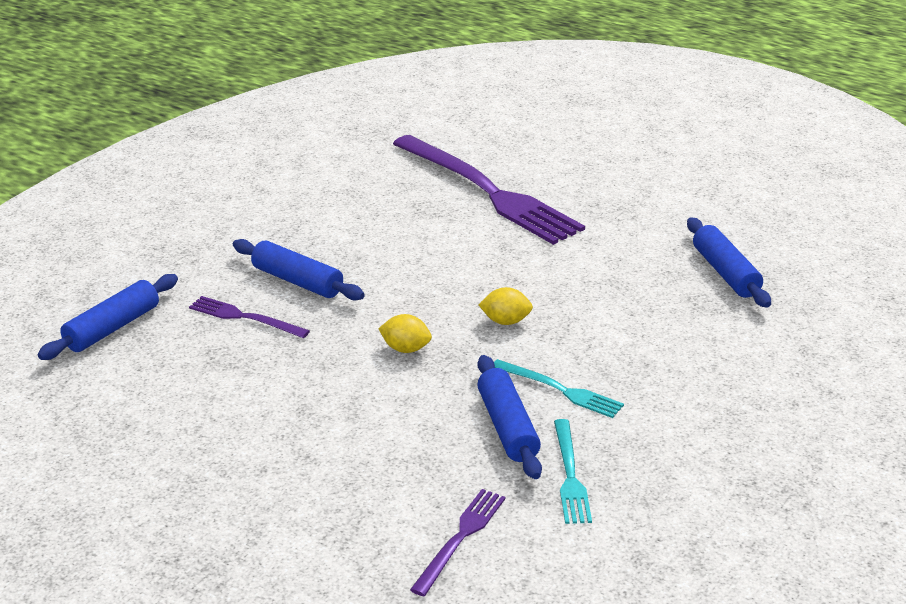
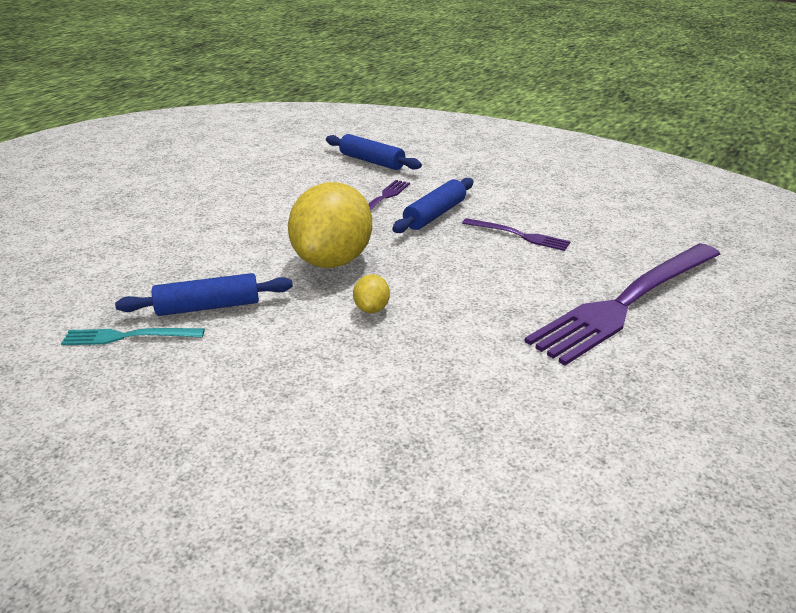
camera: 90 degrees right, 0 degrees up
(405, 349) = (333, 260): yellow lemon -> yellow lemon, size x2.44
(460, 538) = (83, 285): purple fork -> purple fork (518, 235)
(560, 390) = (253, 336): turquoise fork -> none
(725, 273) = (482, 482): blue rolling pin -> none

